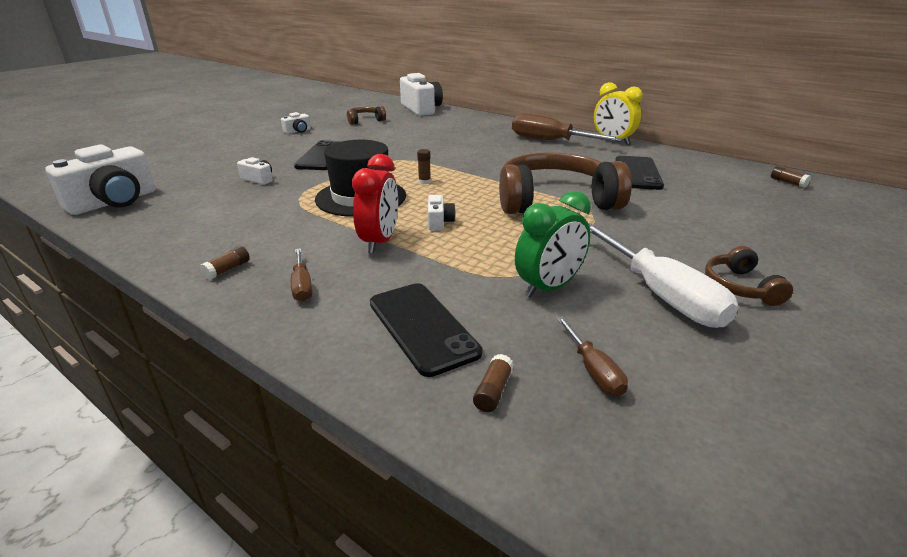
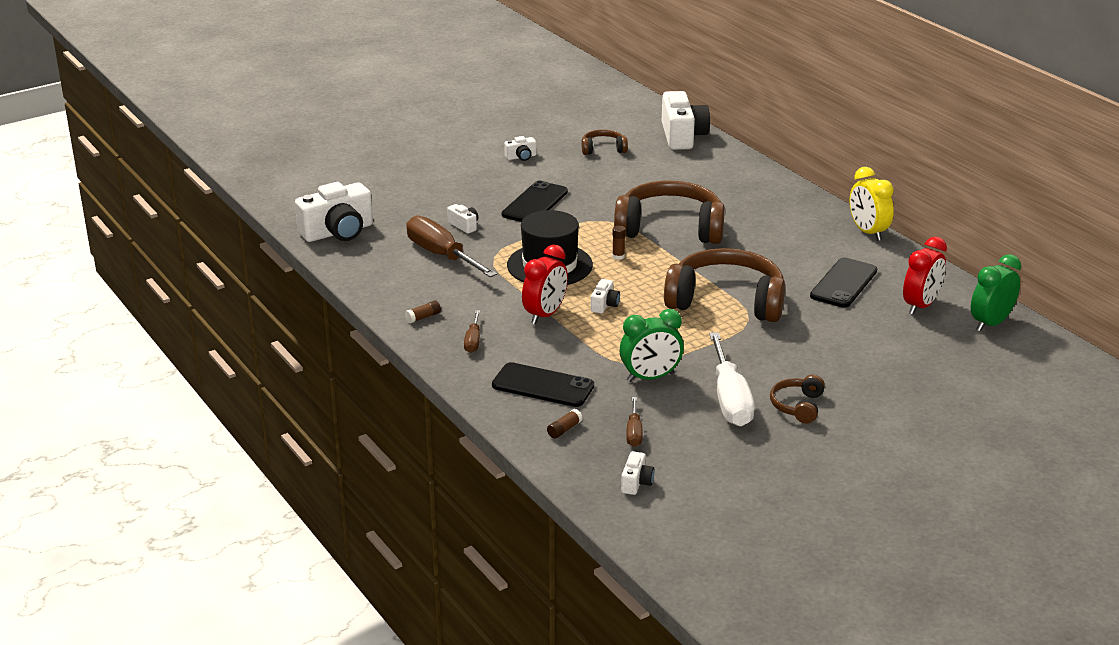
camera: 20 degrees right, 0 degrees up
(422, 327) = (543, 386): black phone -> black phone turned 60 degrees counterclockwise
(455, 157) = (670, 228): none -> brown headphones
(550, 141) = (794, 220): brown screwdriver -> brown screwdriver (442, 255)
(677, 469) = (636, 482): none -> white camera
(718, 179) = (920, 306): none -> red clock
(788, 182) = (990, 323): brown glue stick -> green clock

